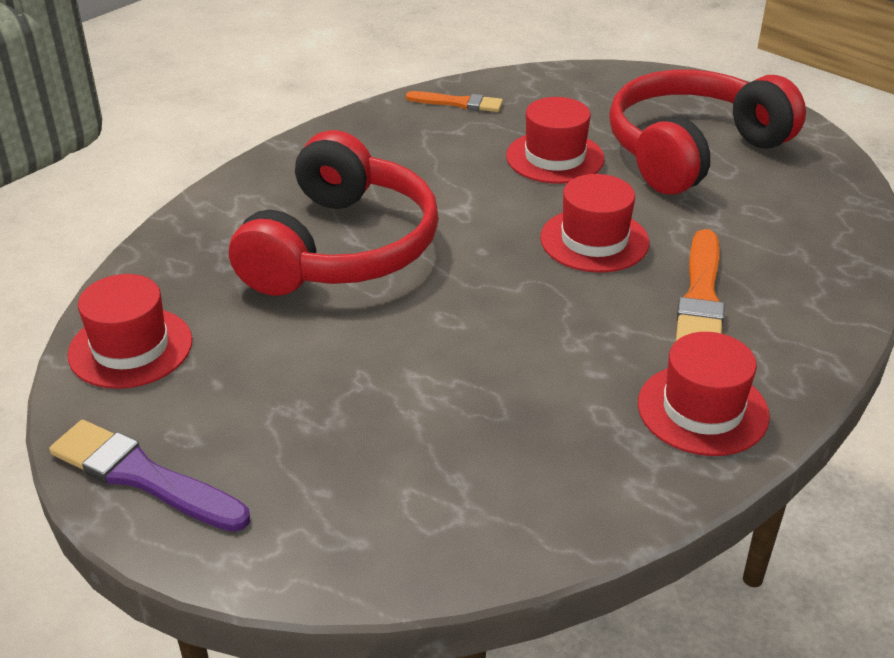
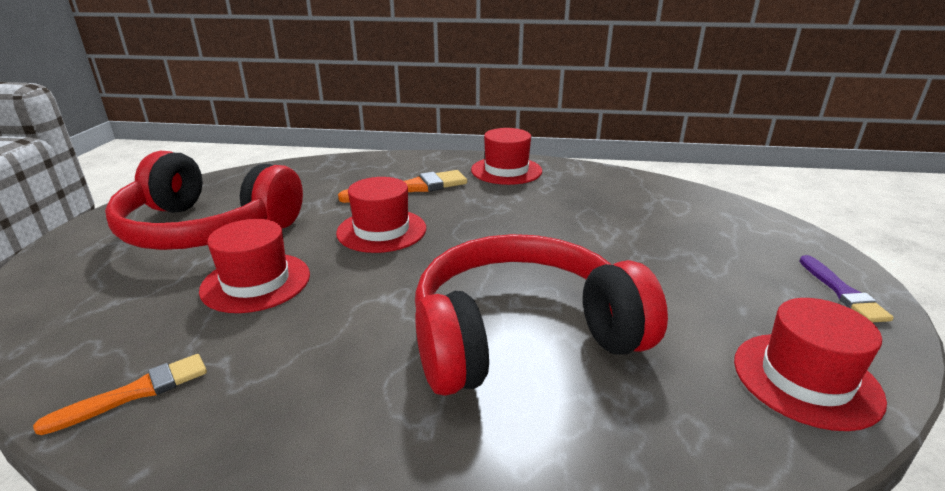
camera: 125 degrees left, 10 degrees down
(143, 477) = (842, 292): purple brush -> purple brush, size x0.64
(458, 103) = (135, 393): orange brush -> orange brush turned 75 degrees clockwise

